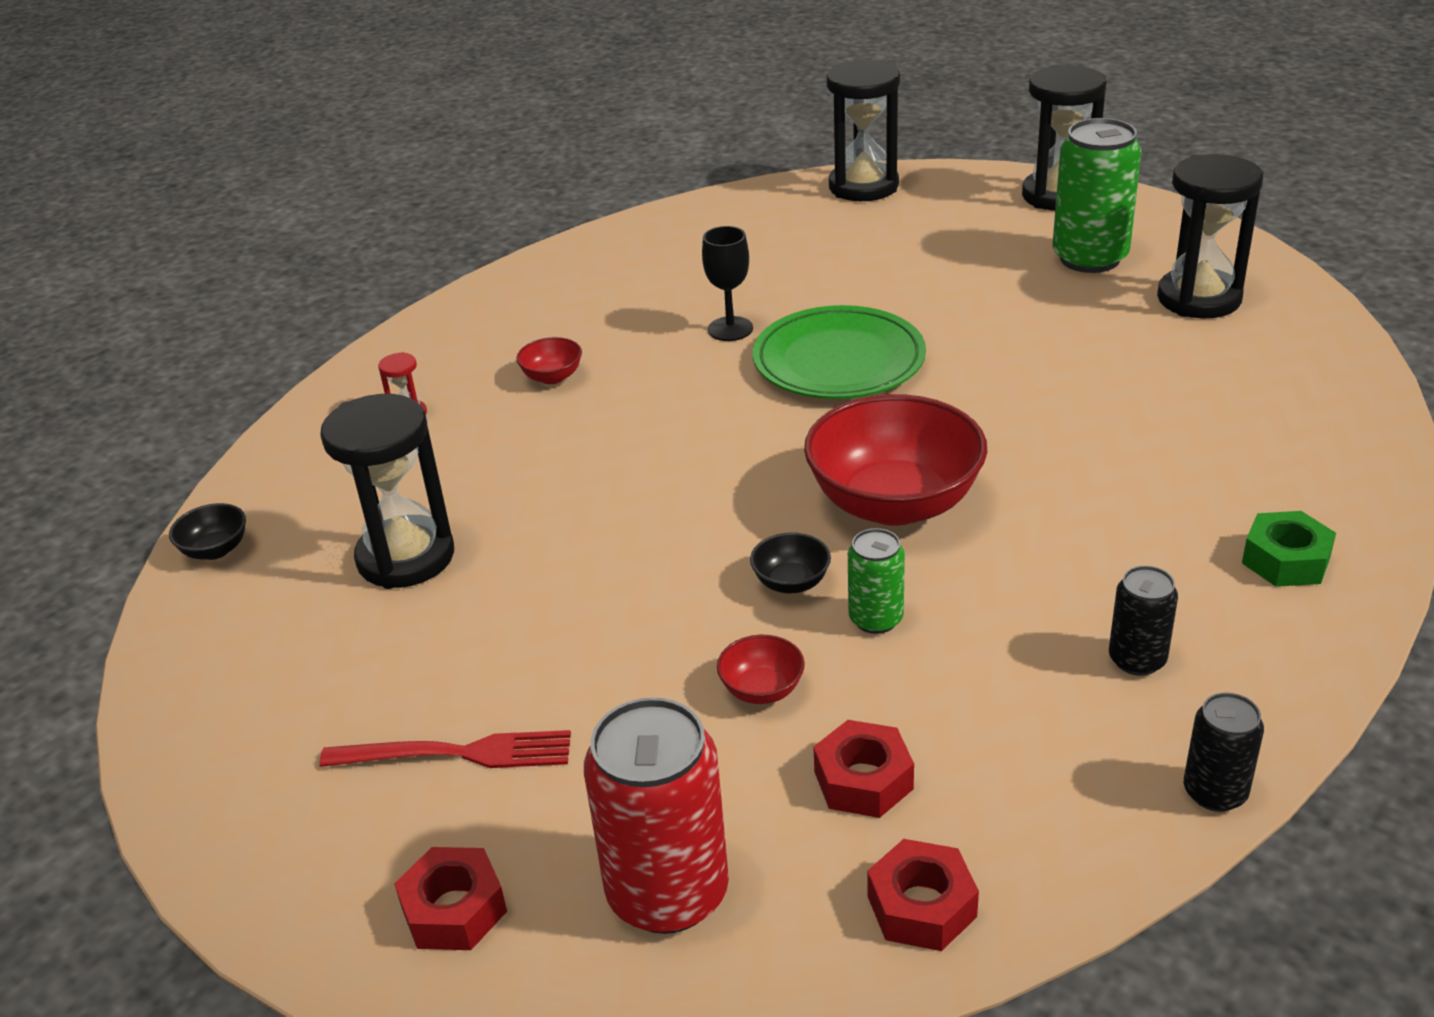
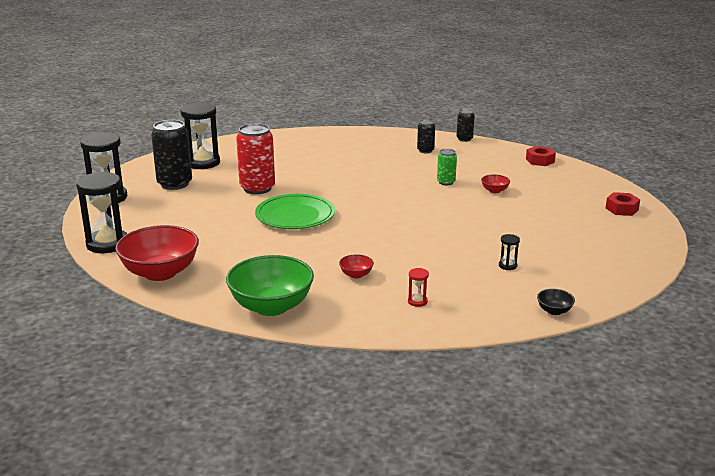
camera: 120 degrees left, 10 degrees down
(406, 557) = (507, 265): black hourglass -> black hourglass, size x0.43
(457, 754) = (576, 225): red fork -> none
(538, 287) = (271, 306): none -> green bowl
(668, 893) = (577, 186): red can -> red can (257, 188)
(730, 329) = (283, 244): black goblet -> none
(791, 582) = (442, 196): black bowl -> none
(863, 780) = (510, 172): red nut -> none
(894, 503) = (384, 189): red bowl -> red bowl (160, 272)
(1089, 258) = (174, 184): green can -> black can
(1285, 560) = (362, 139): green nut -> none

